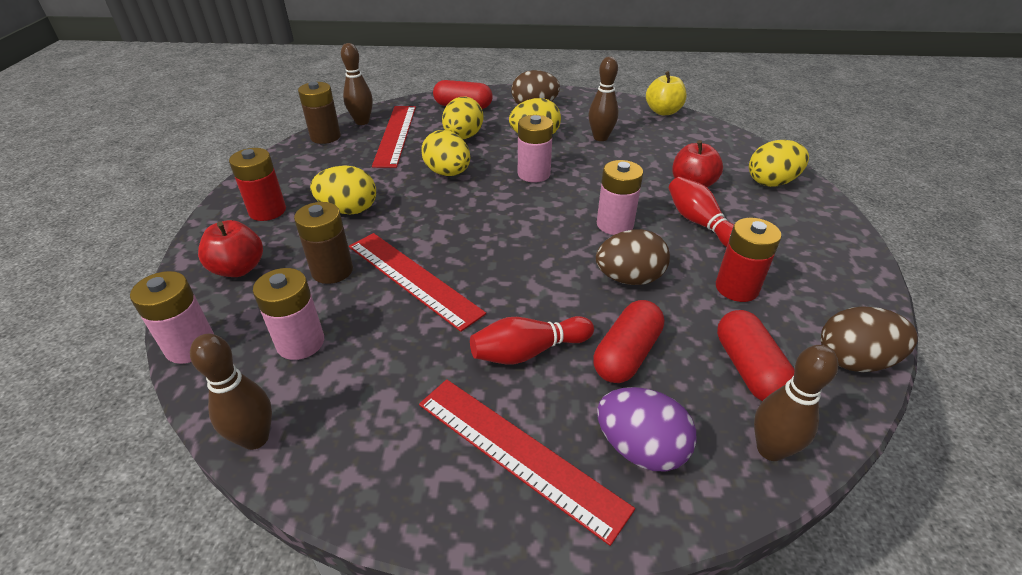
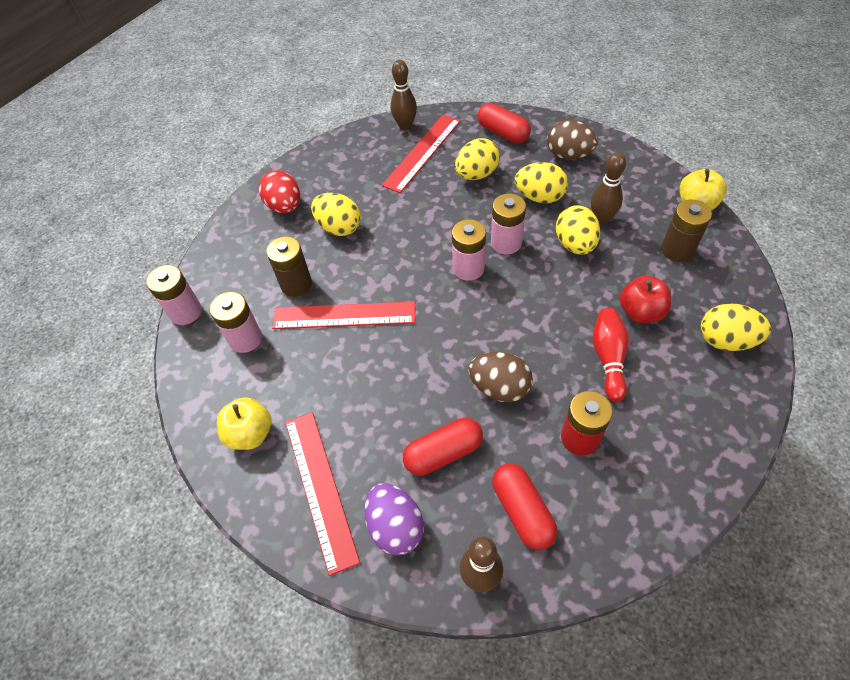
camera: 35 degrees right, 15 degrees up
(239, 268) = (241, 256): red apple -> none
(255, 438) = (188, 398): brown bowling pin -> none
(267, 211) = (285, 206): red battery -> red egg
(325, 137) = (367, 136): brown battery -> brown battery (677, 250)
(379, 438) = (250, 433): none -> yellow apple
(413, 278) = (344, 315): red ruler -> red ruler turned 75 degrees counterclockwise
(448, 173) = (436, 215): yellow egg -> yellow egg (575, 244)
(528, 351) = (378, 416): red bowling pin -> none
(615, 224) = (532, 328): pink battery -> pink battery (468, 268)
(748, 369) = (522, 511): red capsule -> red capsule turned 45 degrees counterclockwise
(854, 360) = (614, 548): brown egg -> none

